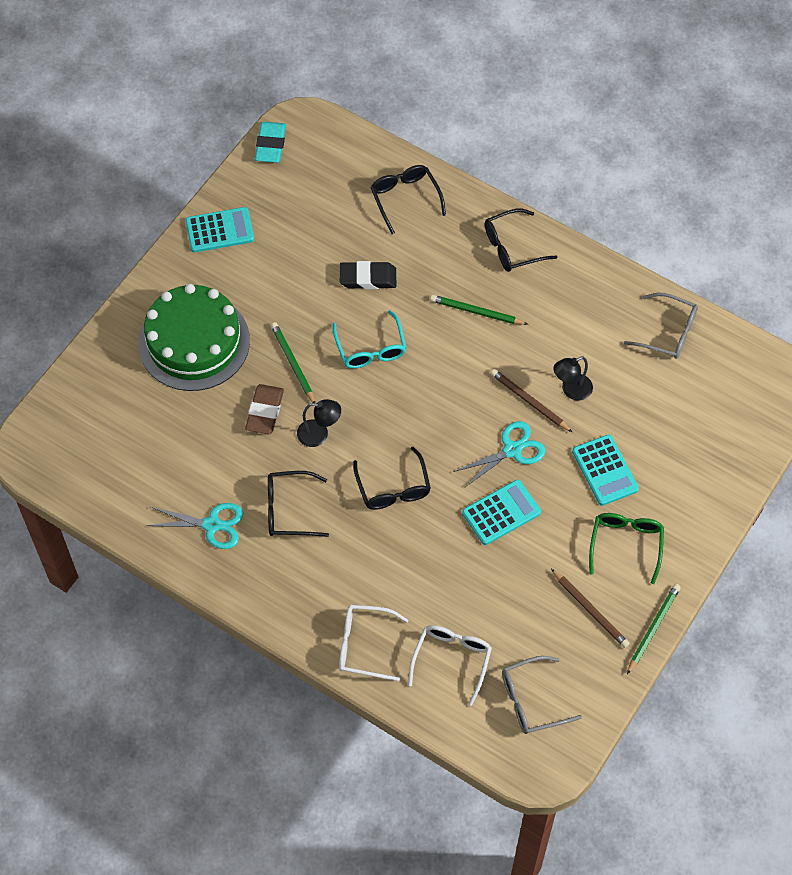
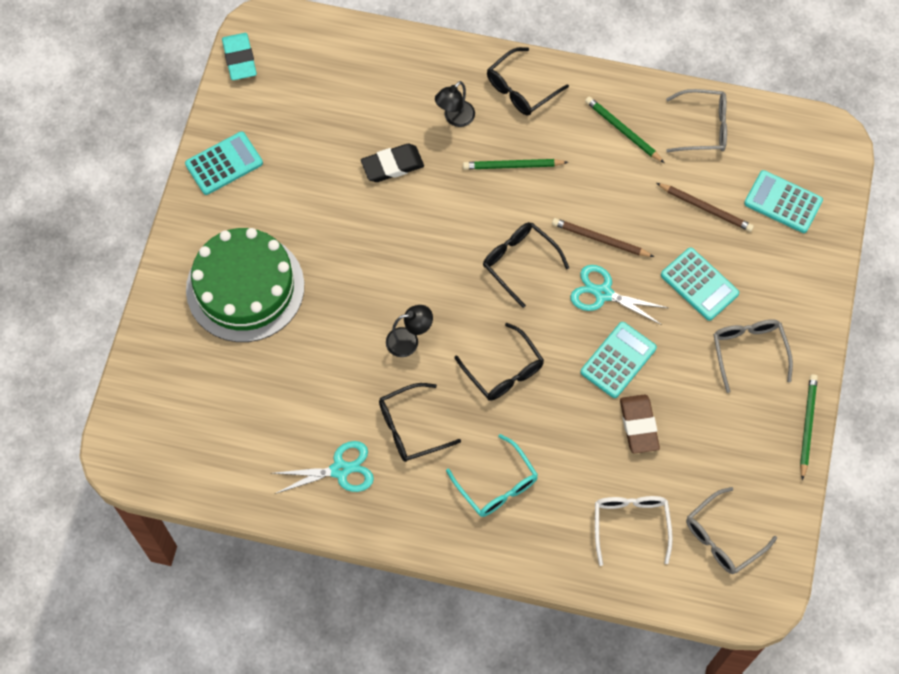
camera: 20 degrees left, 5 degrees up
(264, 411) = (345, 336): brown eraser -> brown eraser (638, 425)
(292, 364) = (353, 277): green pencil -> green pencil (622, 131)
(364, 645) = (540, 540): white glasses -> none
(370, 349) = (424, 237): turquoise glasses -> turquoise glasses (497, 485)
(405, 198) = (396, 72): black glasses -> black glasses (519, 262)
(512, 450) = (603, 293): turquoise scissors -> turquoise scissors turned 105 degrees counterclockwise
(571, 390) = (635, 215): black lamp -> black lamp (455, 118)
(590, 610) = (741, 428): brown pencil -> brown pencil (705, 208)
(626, 544) = (748, 351): green glasses -> grey glasses
(715, 422) = (783, 202): none -> turquoise calculator

